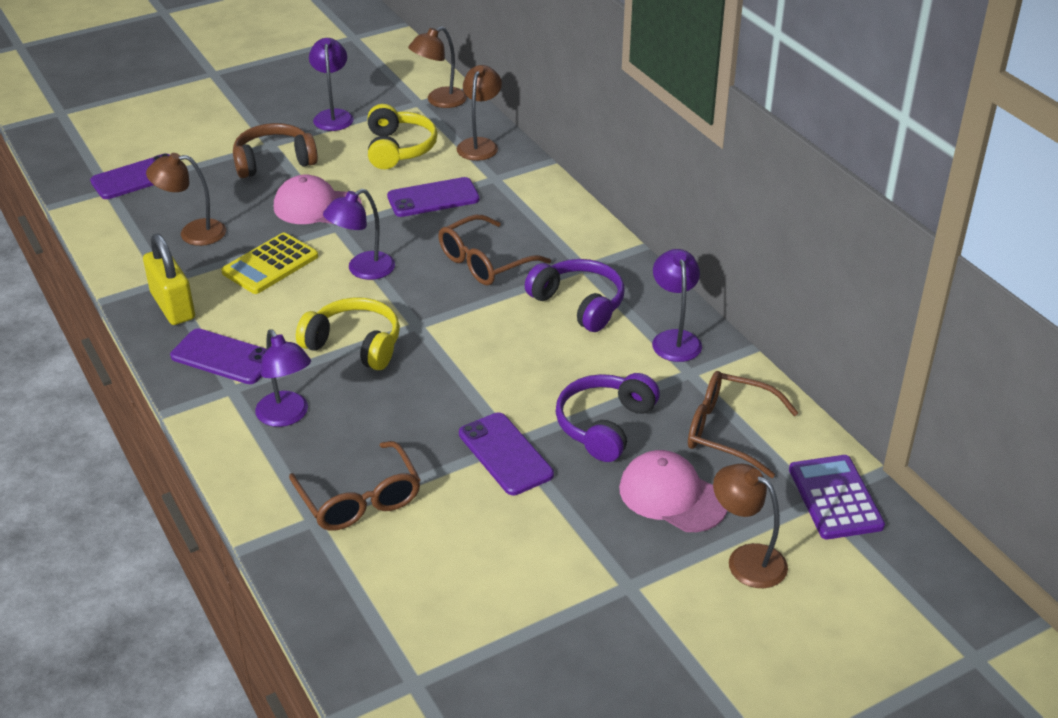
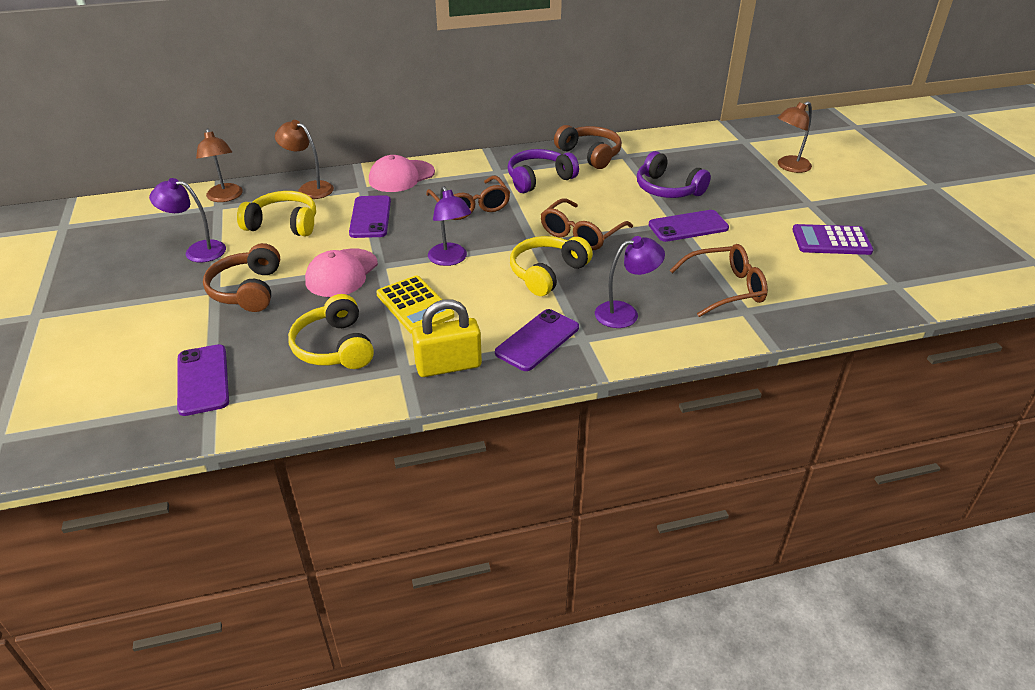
camera: 75 degrees left, 0 degrees up
(193, 233) = (335, 347): brown lamp -> yellow headphones
(672, 496) = (735, 179): pink cap -> pink cap (401, 176)
(674, 339) = (590, 154): purple lamp -> brown headphones
(728, 431) = (682, 153): brown glasses -> brown glasses (581, 234)
(835, 498) = (742, 136): purple calculator -> purple calculator (831, 241)

